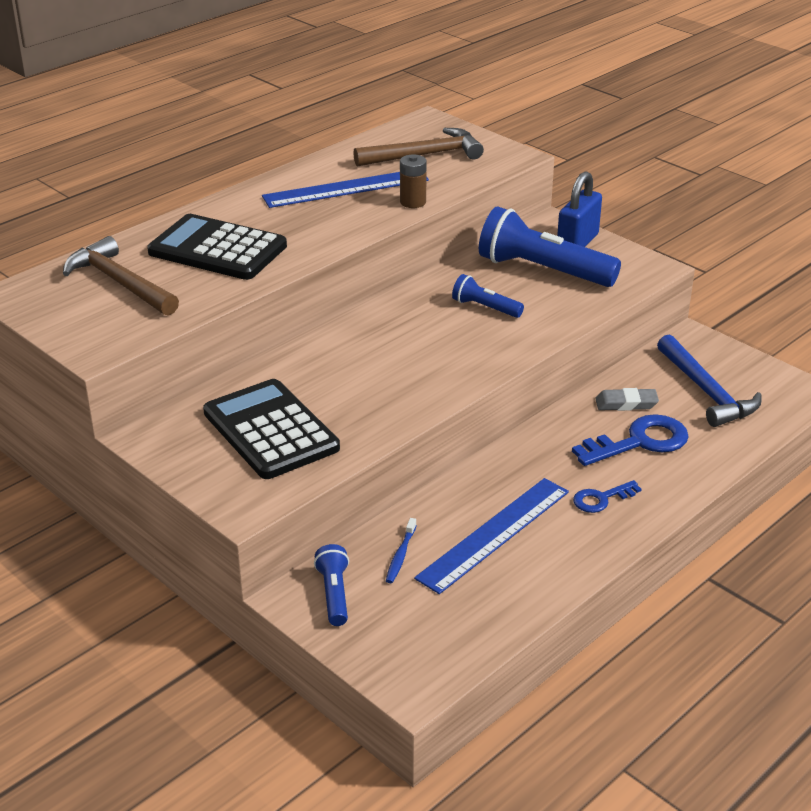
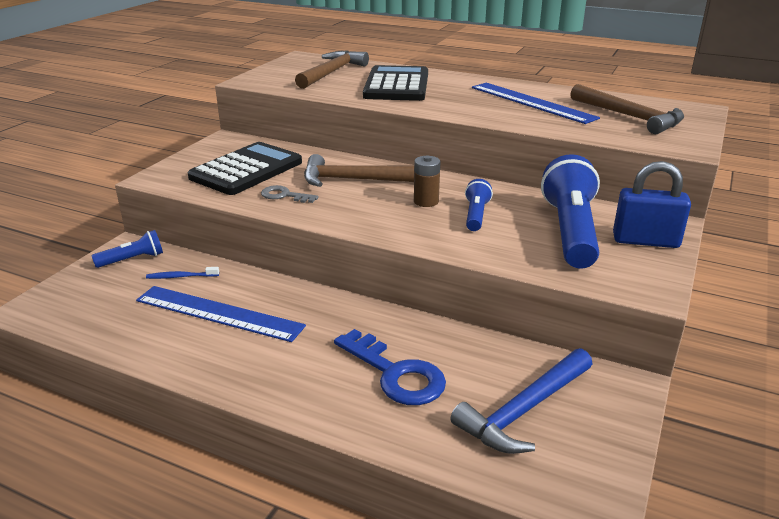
camera: 70 degrees right, 5 degrees down
(355, 359) = (355, 180): none -> brown hammer
(366, 412) = (284, 195): none -> grey key
(413, 202) = (539, 124): brown battery -> brown battery (426, 201)
(601, 499) = (289, 363): blue key -> none
(626, 403) = (458, 355): grey eraser -> none

